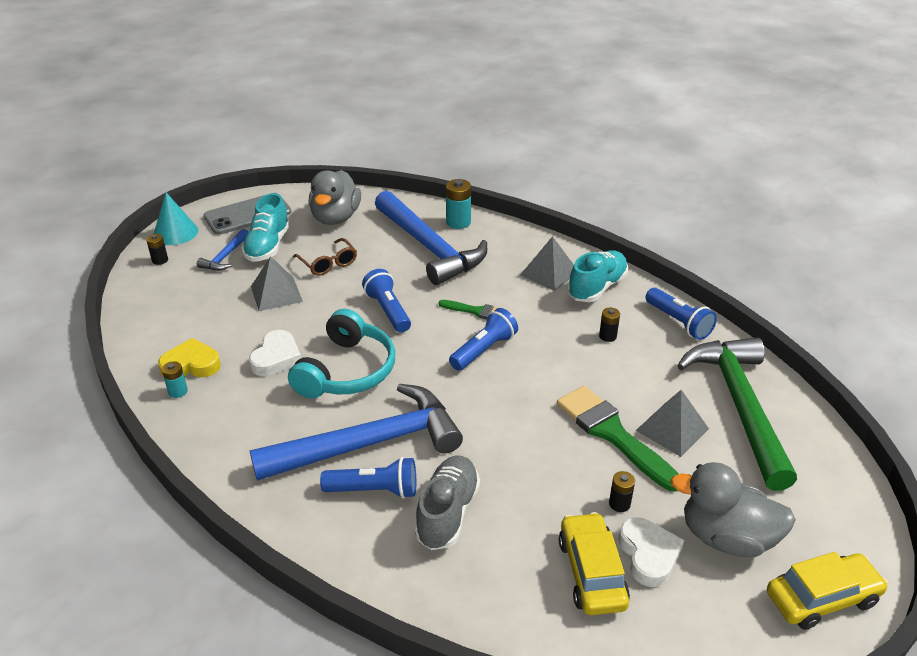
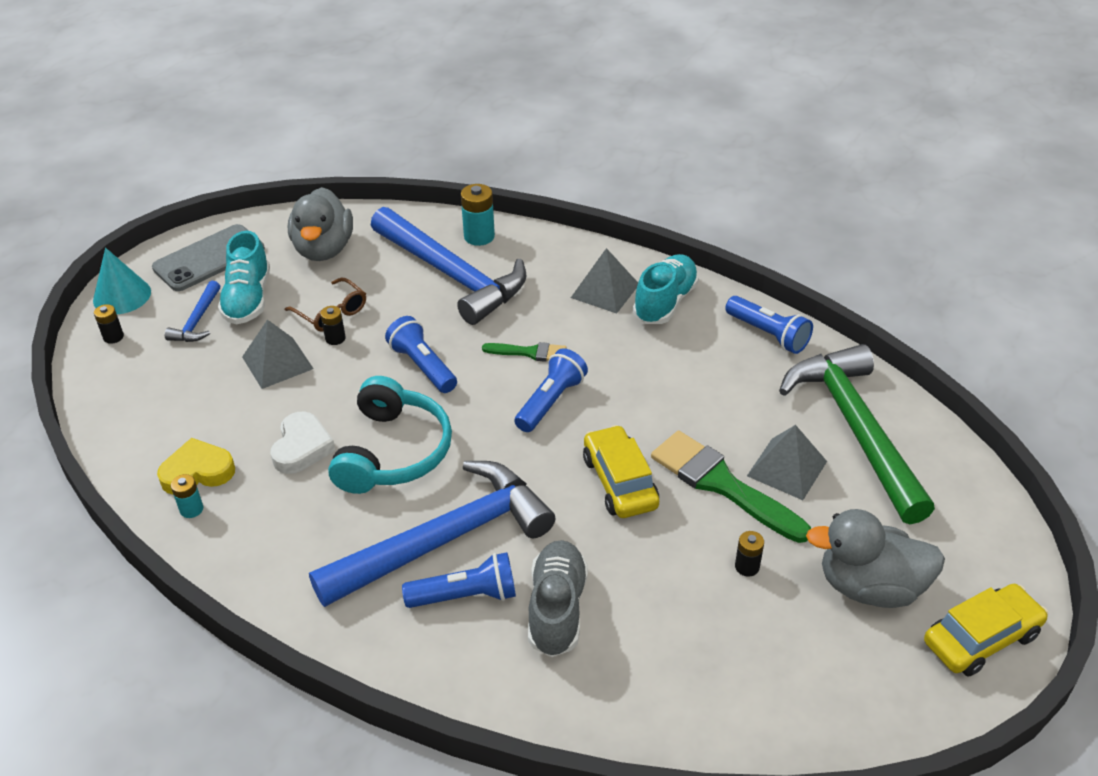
camera: 10 degrees left, 5 degrees up
(591, 572) = (733, 652): yellow car -> yellow car (619, 482)
(607, 336) = (691, 363): black battery -> black battery (335, 338)
(648, 555) = (790, 620): white heart -> none

